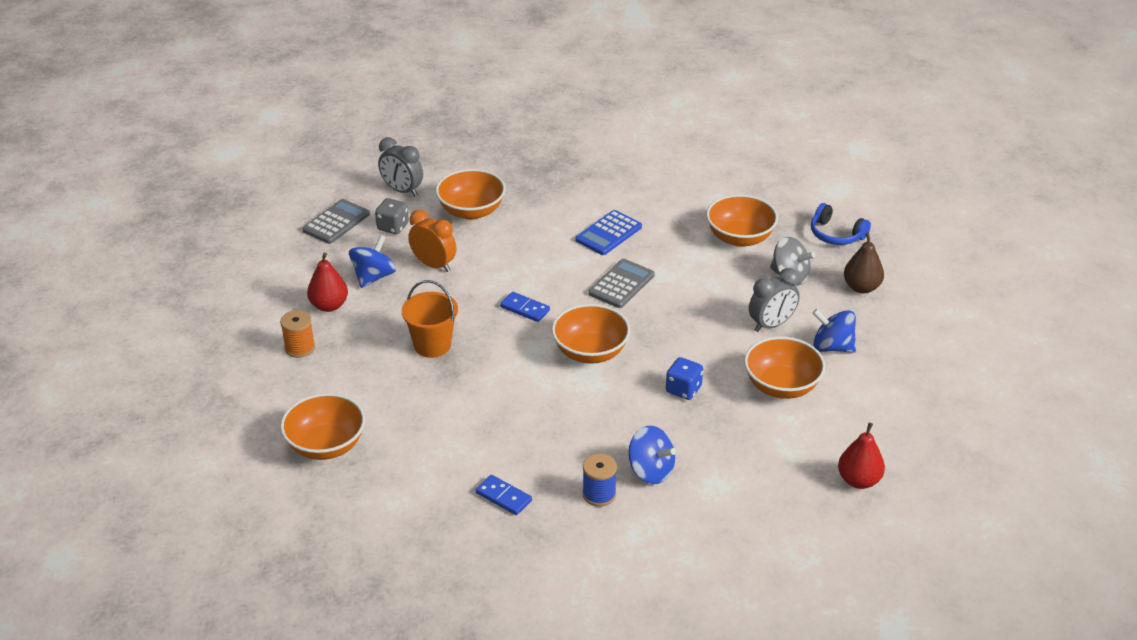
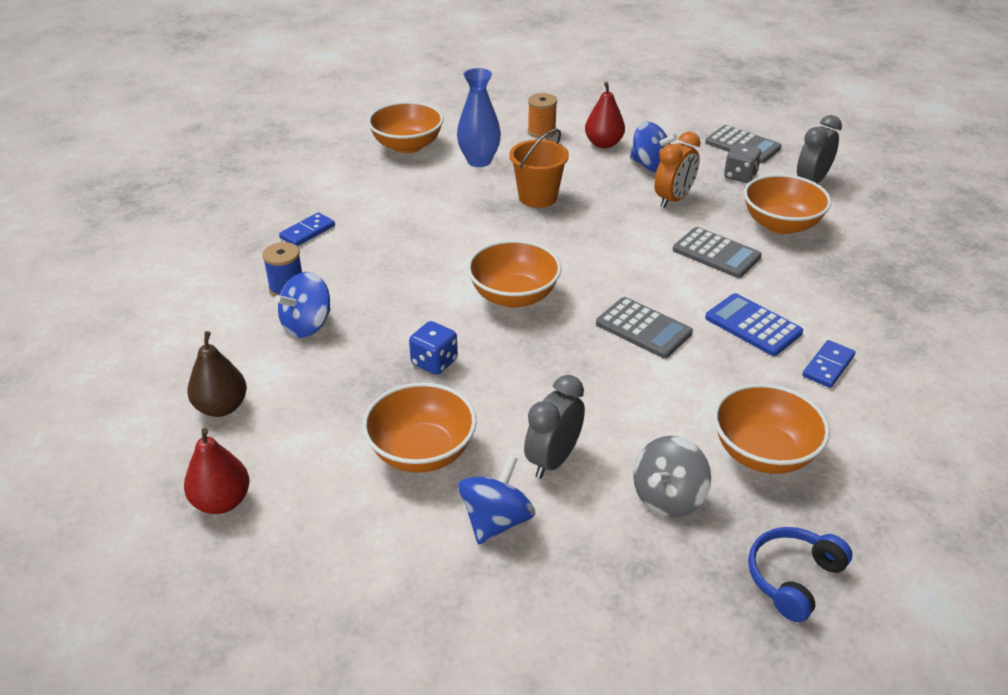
camera: 95 degrees right, 0 degrees up
(361, 388) = (479, 161): none -> blue vase
(516, 245) = (716, 253): none -> grey calculator
(525, 309) = (595, 254): blue domino -> blue domino (828, 366)
(771, 325) = (553, 460): grey clock -> grey clock turned 60 degrees clockwise
(861, 287) = (643, 586): brown pear -> brown pear (221, 407)

